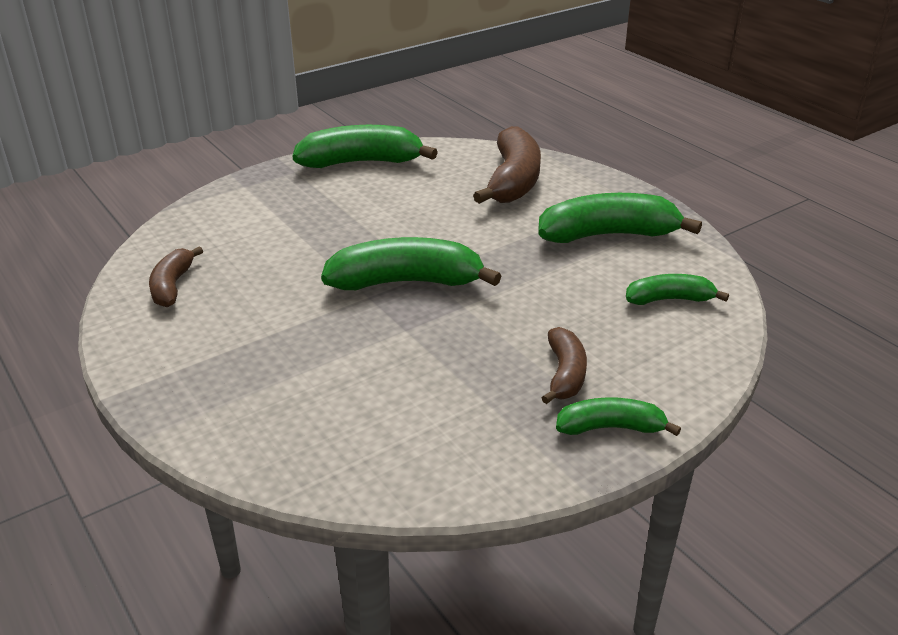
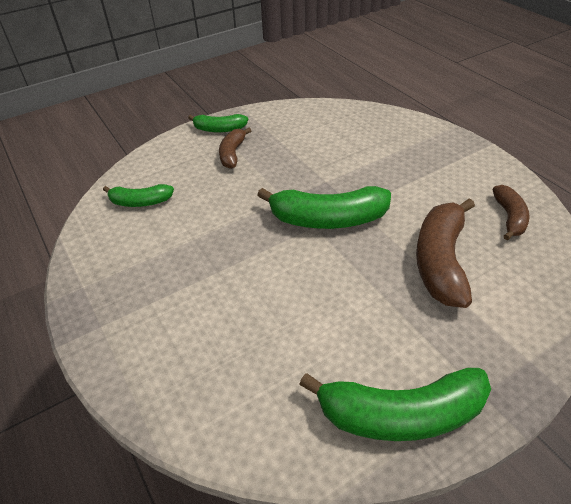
camera: 175 degrees left, 10 degrees up
(513, 181) = (211, 362): brown banana -> brown banana (440, 261)
(608, 235) = (149, 269): green banana -> none

